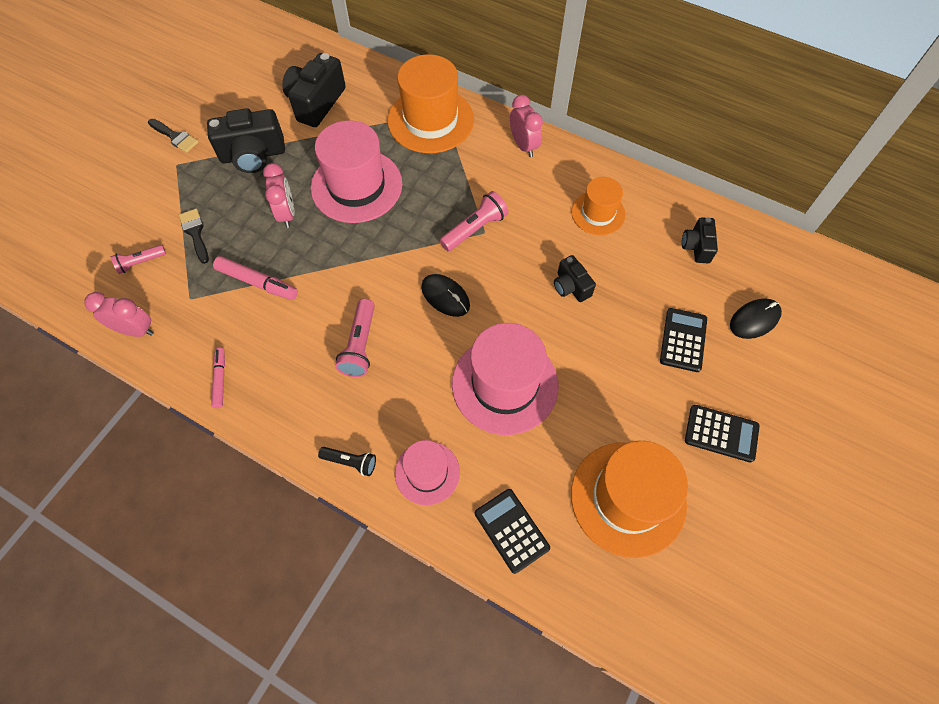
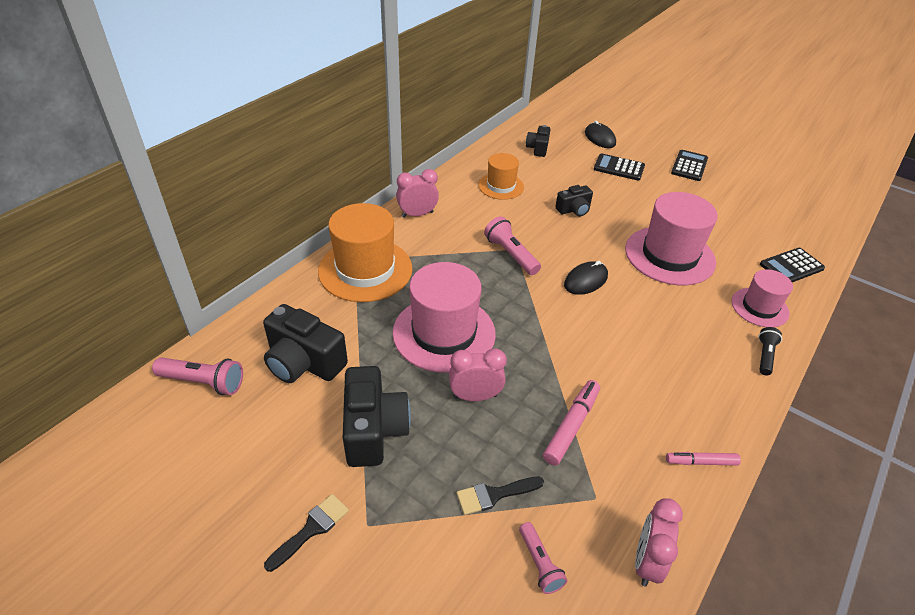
camera: 85 degrees left, 20 degrees down
(360, 345) = (643, 342): pink flashlight -> pink flashlight (203, 382)
(628, 498) = (748, 210): orange hat -> none
(696, 247) = (537, 148): black camera -> black camera turned 90 degrees clockwise

